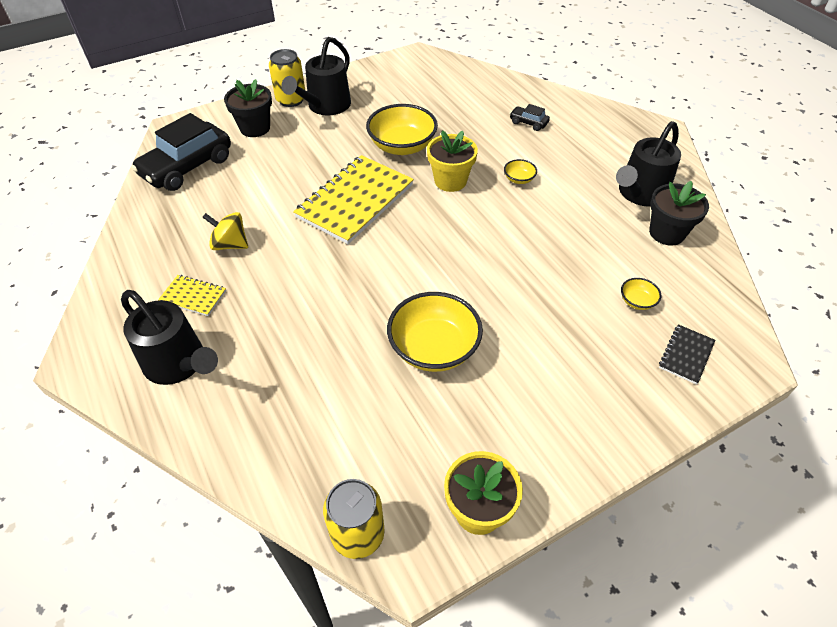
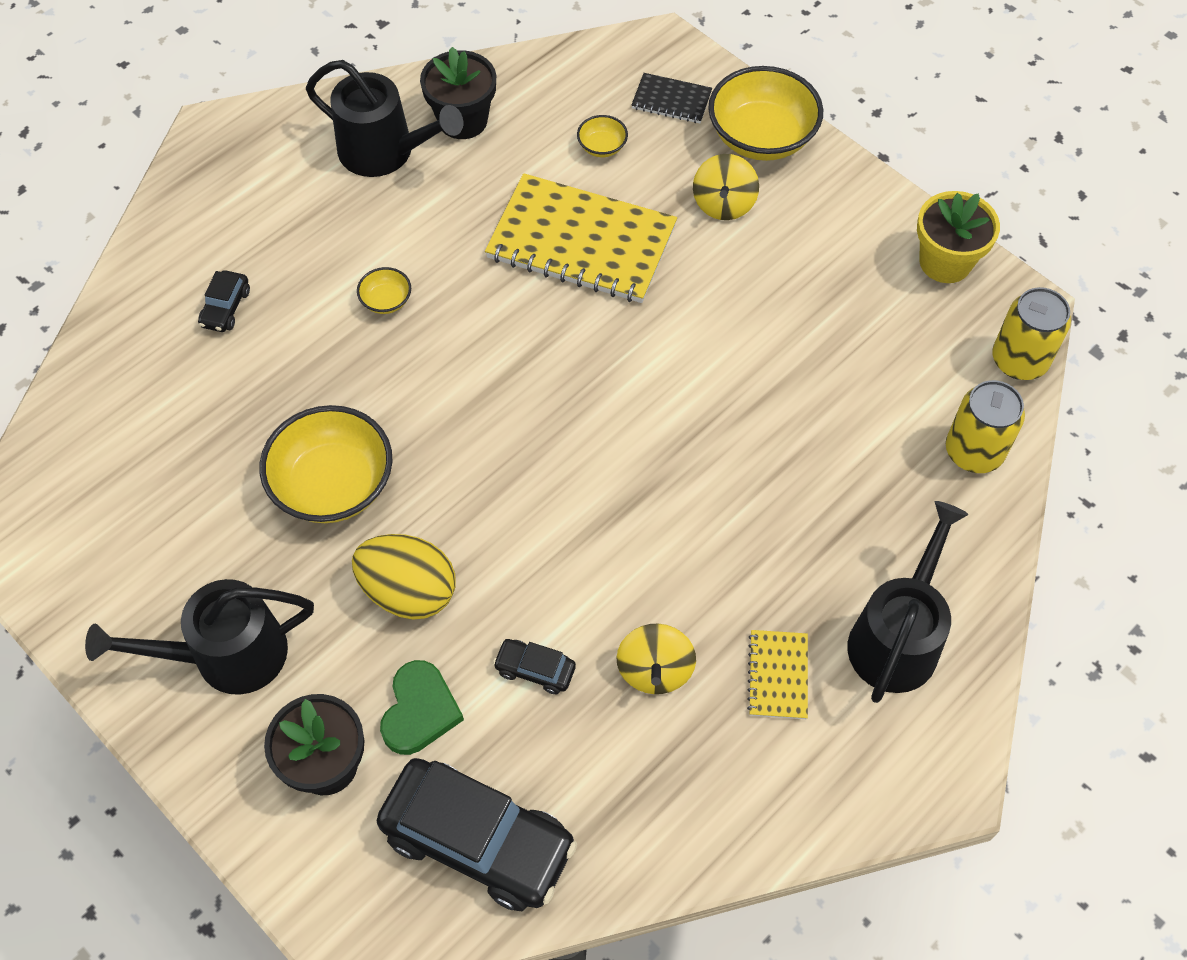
camera: 105 degrees left, 10 degrees up
(259, 199) = (535, 670): none -> black car
(262, 158) = (419, 711): none -> green heart
(291, 100) = (213, 732): yellow can -> yellow can (974, 451)
(325, 106) = (227, 655): black watering can -> black watering can turned 150 degrees clockwise
(327, 163) = (409, 592): none -> yellow egg
(355, 201) = (499, 517): yellow notebook -> yellow notebook (581, 242)
(434, 348) = (755, 344): yellow bowl -> yellow bowl (761, 137)
(450, 181) = (413, 392): yellow flower pot -> none
(570, 362) = (723, 204): none -> yellow spinning top

